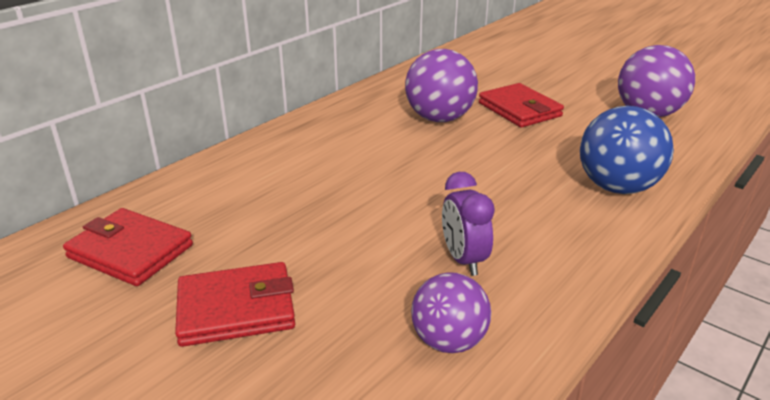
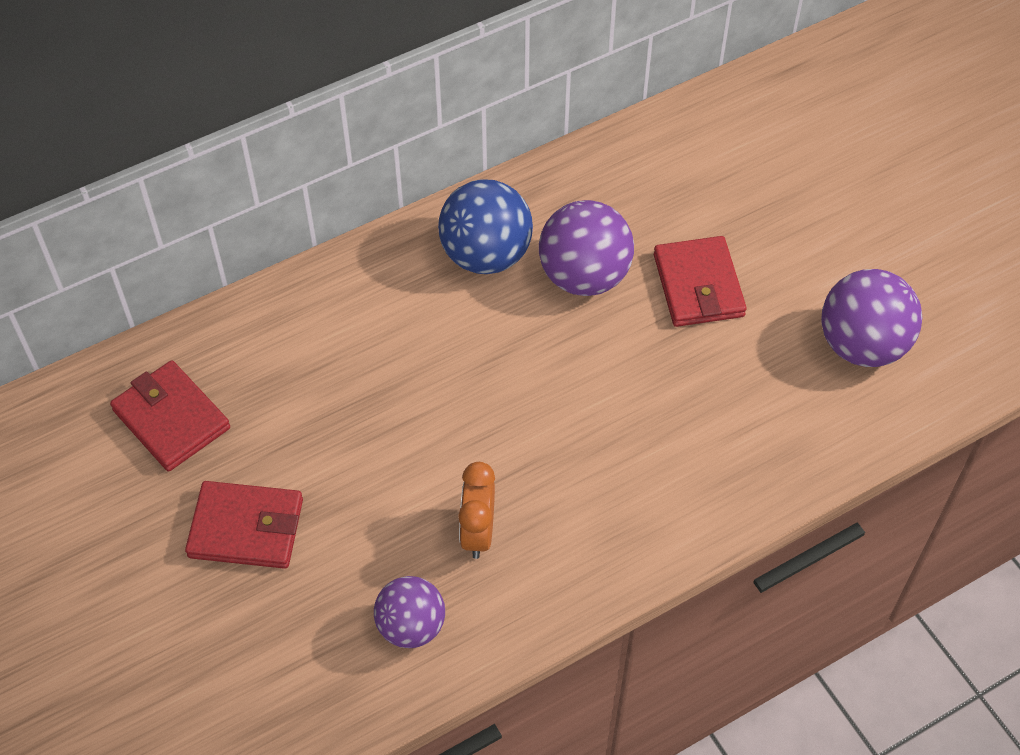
camera: 20 degrees right, 25 degrees up
(463, 260) = (478, 532): purple clock -> orange clock
(617, 187) = (711, 475): blue ball -> blue ball (486, 255)

